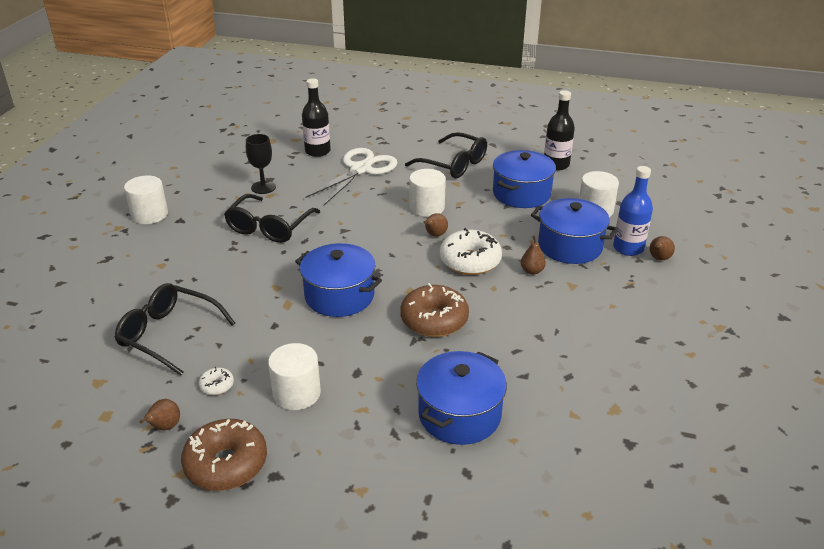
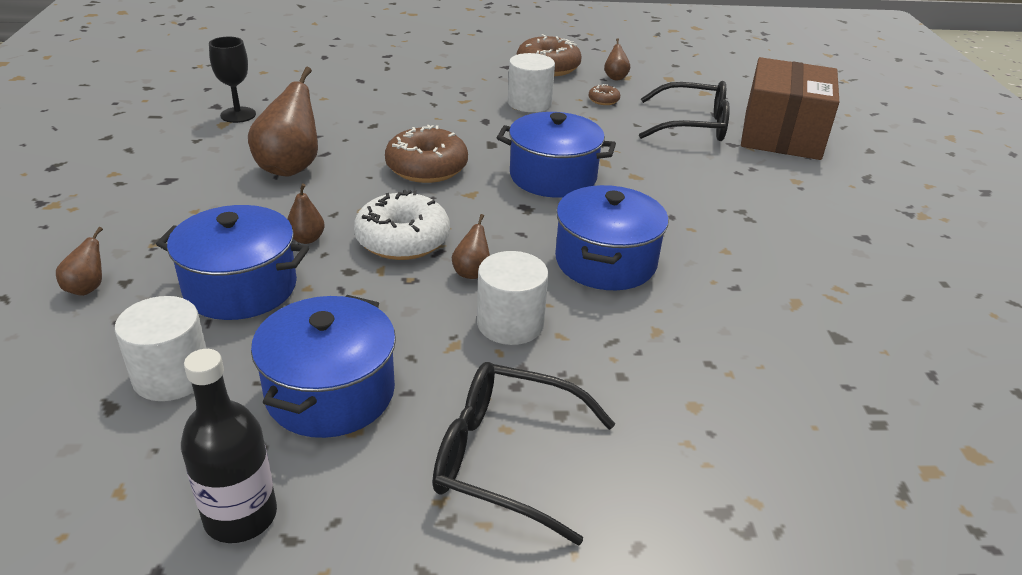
camera: 160 degrees right, 0 degrees up
(107, 310) = (781, 135): none -> brown box
(149, 215) = (916, 238): white cylinder -> none
(217, 385) = (603, 100): white donut -> brown donut
(263, 187) = (825, 316): black goblet -> black goblet (238, 115)
(269, 227) = (729, 246): black glasses -> none
(317, 151) = (837, 437): black bottle -> none
(361, 169) = (698, 397): white scissors -> none
(459, 414) = (375, 106): blue pot -> blue pot (605, 261)
(545, 338) = (290, 167): none -> brown pear
(628, 248) = (135, 299): blue bottle -> none

